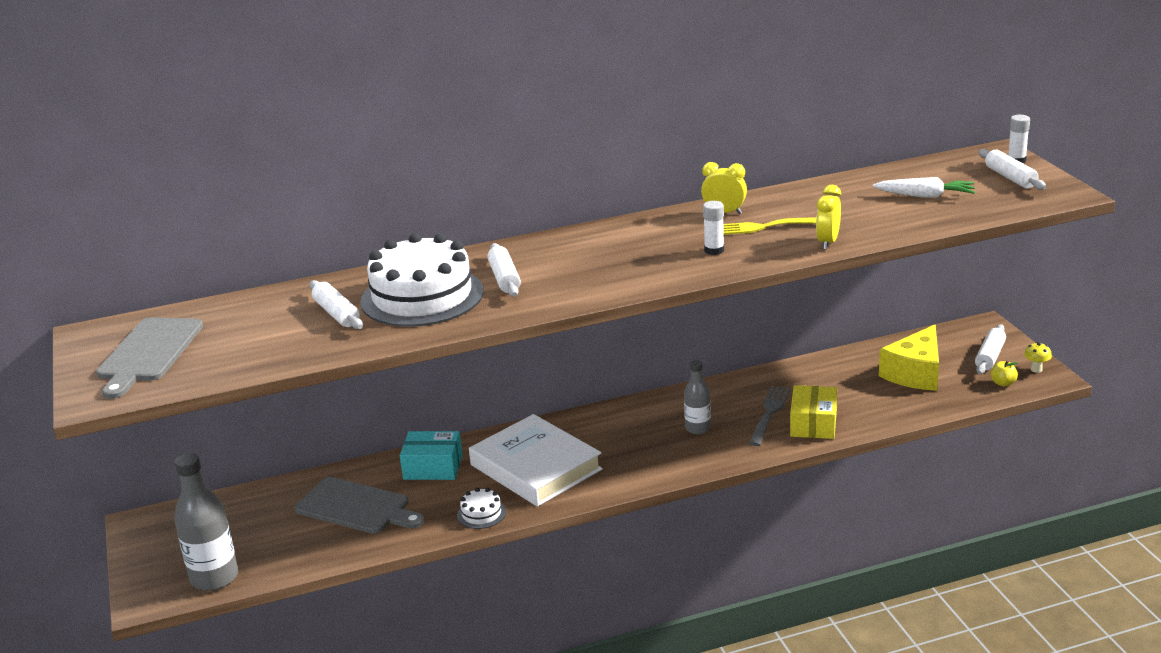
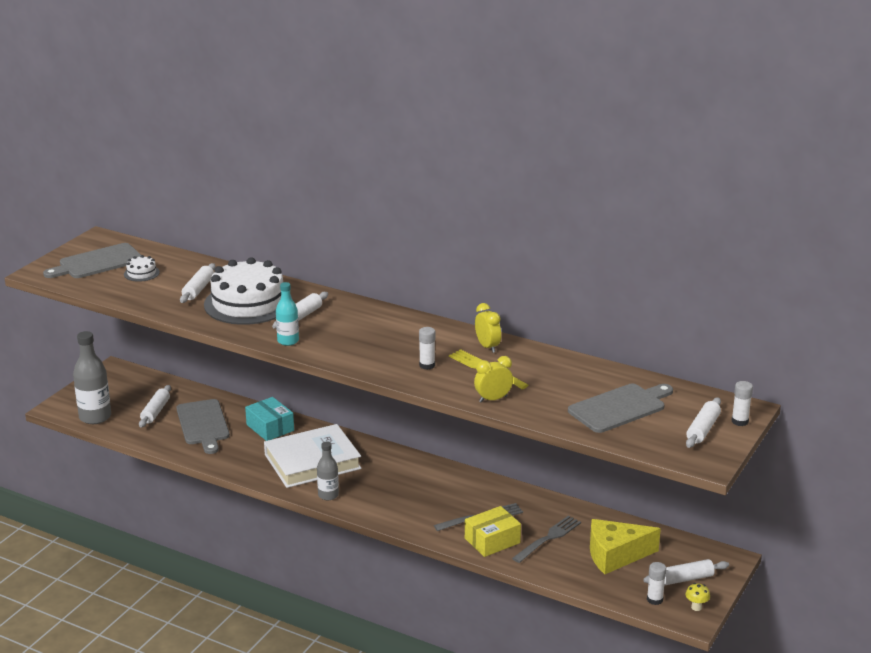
camera: 45 degrees right, 0 degrees up
(277, 529) = (155, 412): none -> white rolling pin
(481, 514) = (244, 467): white cake -> white cake (141, 273)
(536, 467) = (312, 461): white book -> white book turned 60 degrees clockwise
(544, 301) = (288, 341): none -> turquoise bottle
(698, 428) = (428, 498): grey bottle -> grey bottle (328, 495)
(847, 394) = (548, 538): none -> grey fork
(925, 196) = (620, 407): white carrot -> grey cutting board
(1003, 383) = (654, 599): yellow apple -> white glue stick

